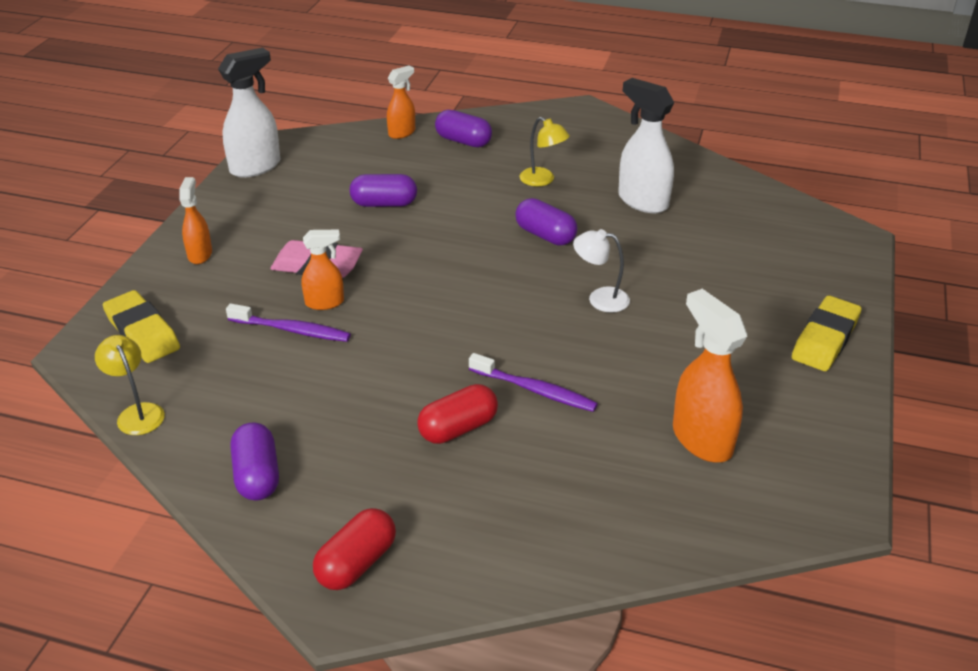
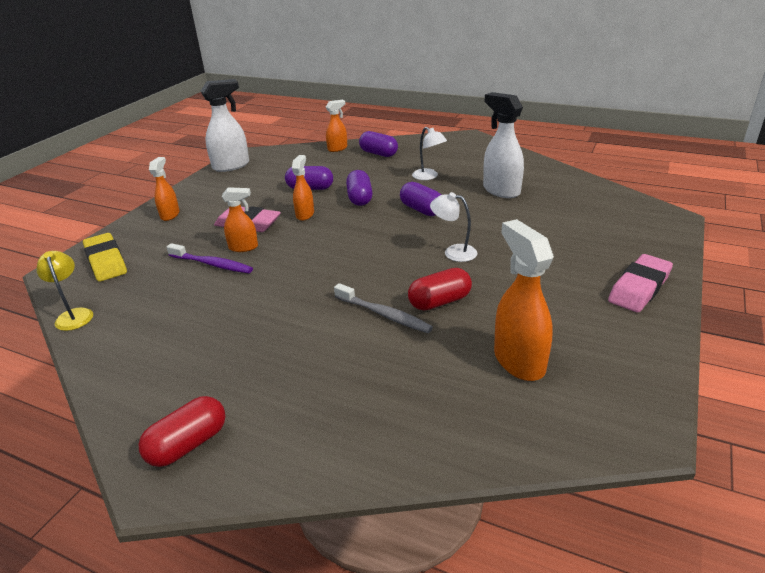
camera: 10 degrees right, 5 degrees down
(257, 475) = (140, 366): purple capsule -> purple capsule (360, 198)
(391, 247) = (305, 214): none -> orange spray bottle
(458, 428) = (312, 340): red capsule -> red capsule (439, 301)
(535, 390) = (384, 314): purple toothbrush -> grey toothbrush
(542, 180) = (429, 176): yellow lamp -> white lamp
(825, 339) = (639, 288): yellow eraser -> pink eraser

